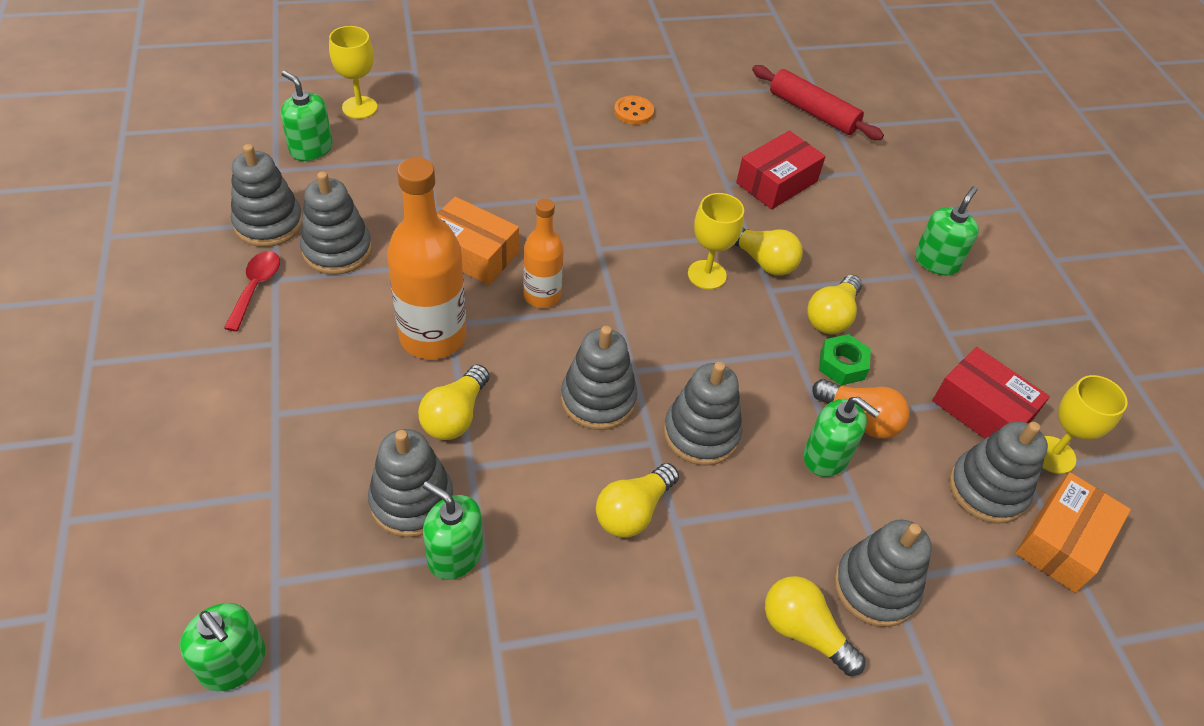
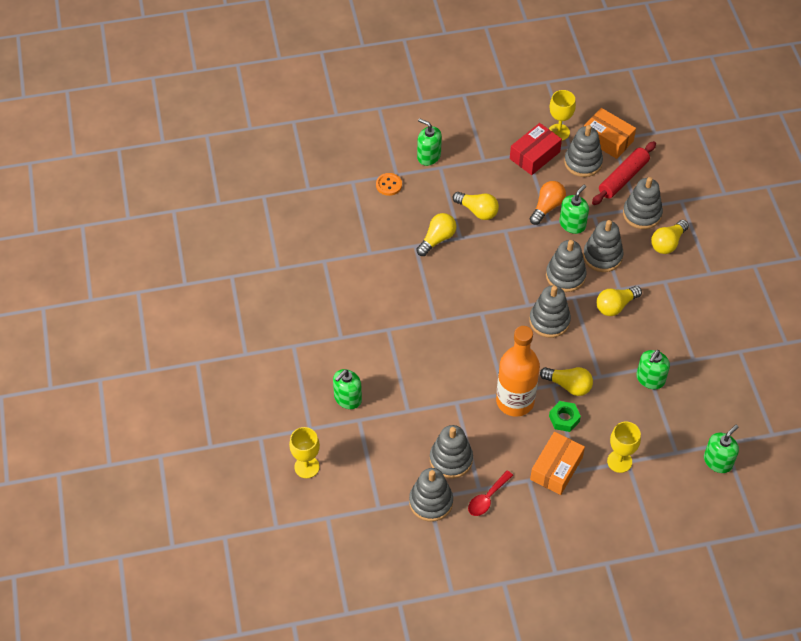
camera: 85 degrees left, 5 degrees up
(256, 288) = (487, 498): red spoon -> red spoon turned 60 degrees counterclockwise
(311, 149) = (354, 490): green soap dispenser -> green soap dispenser (347, 398)
(412, 501) = (623, 400): grey stacking toy -> grey stacking toy (602, 256)
(472, 253) = (446, 386): orange box -> orange box (556, 468)
(542, 296) = (477, 349): orange bottle -> none
(633, 112) = (300, 301): orange button -> orange button (389, 185)
(633, 511) = (615, 306): yellow light bulb -> yellow light bulb turned 105 degrees clockwise
(707, 275) = (451, 267): yellow goblet -> yellow goblet (619, 461)
(776, 182) = (366, 226): red box -> none
(813, 112) = (293, 200): red rolling pin -> red rolling pin (623, 178)
(842, 365) = (512, 210): green nut -> green nut (564, 419)

